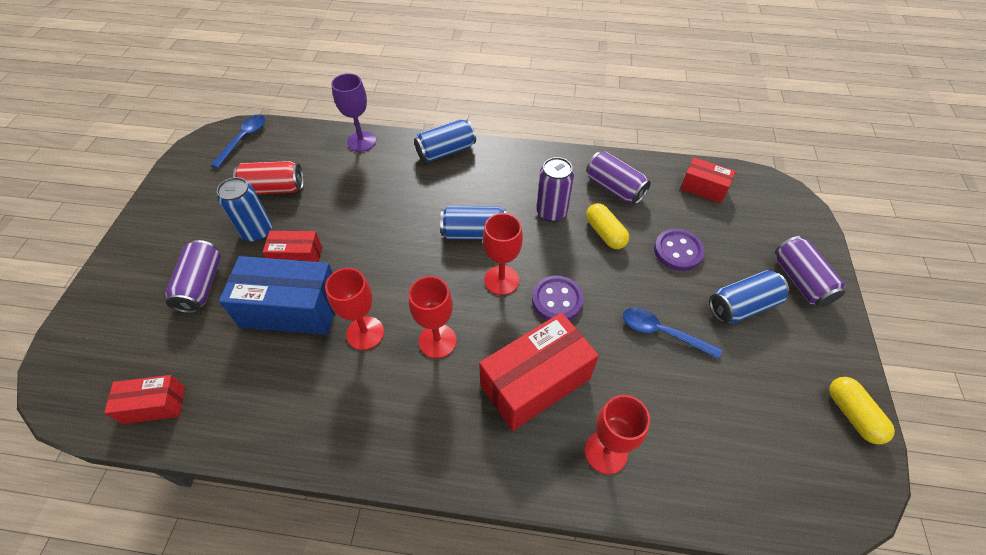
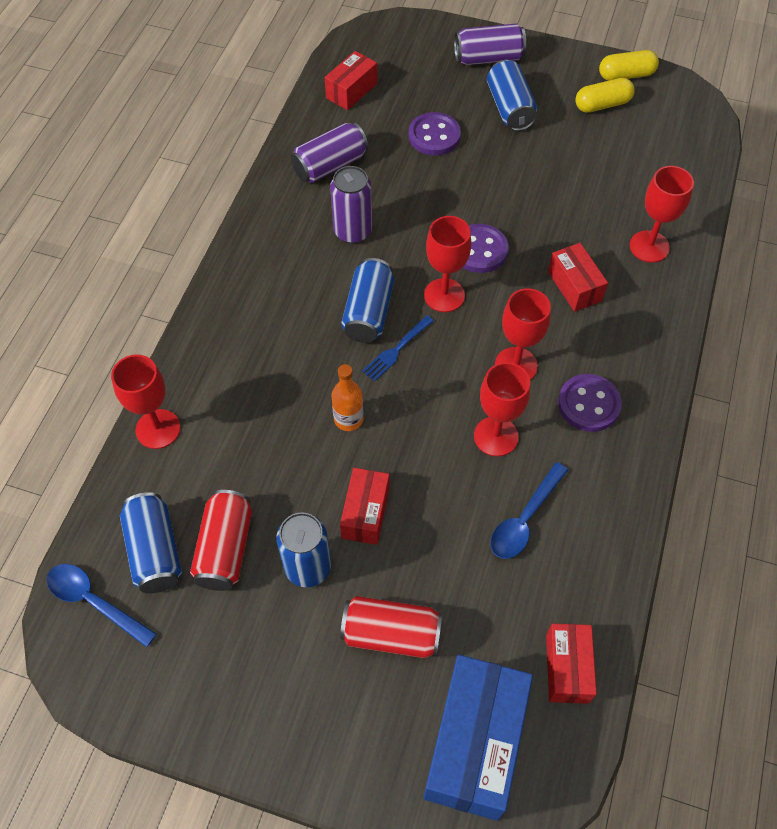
camera: 80 degrees left, 5 degrees up
(201, 285) = (391, 634): purple can -> red can
(291, 308) = (448, 518): blue box -> blue box (474, 744)
(361, 141) = (158, 429): purple goblet -> red goblet
(375, 235) = (348, 419): none -> orange bottle
(403, 404) = (589, 404): none -> purple button
(441, 255) = (396, 350): none -> blue fork
(446, 151) = (213, 325): blue can -> blue can (155, 551)
(535, 382) = (574, 286): red box -> red box, size x0.55
(605, 233) = (396, 190): yellow capsule -> yellow capsule (602, 105)
(661, 332) = (531, 175): blue spoon -> blue spoon (524, 519)

